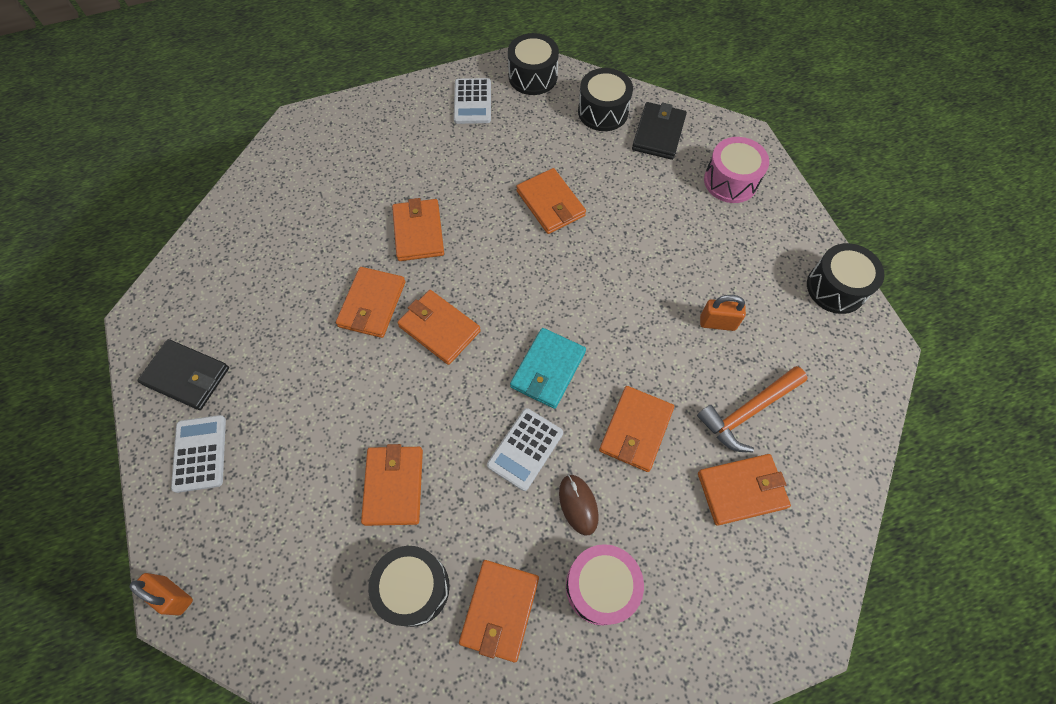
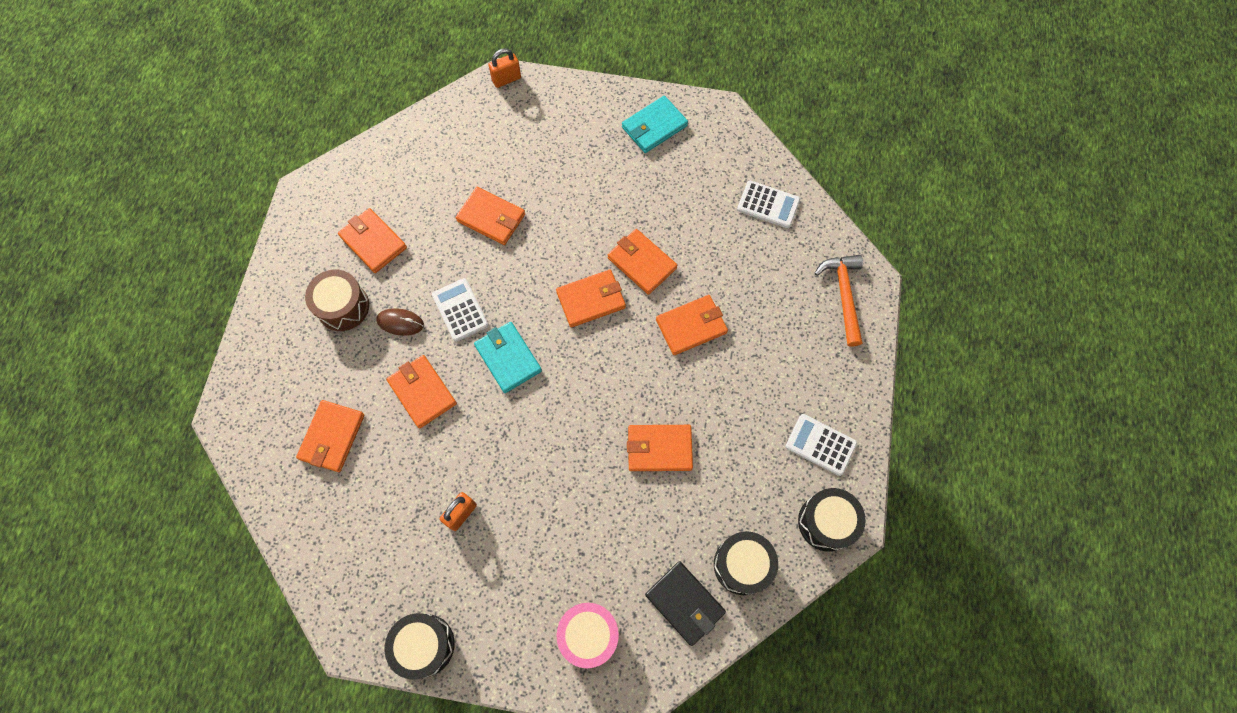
camera: 120 degrees right, 5 degrees up
(187, 376) = (654, 127): black wallet -> turquoise wallet
(200, 453) = (590, 118): white calculator -> white calculator (768, 205)
(414, 588) = (420, 202): black drum -> none
(418, 232) = (691, 326): orange wallet -> orange wallet turned 45 degrees counterclockwise
(601, 586) = (343, 307): pink drum -> brown drum
(748, 412) = (379, 483): orange hammer -> orange hammer (843, 295)

